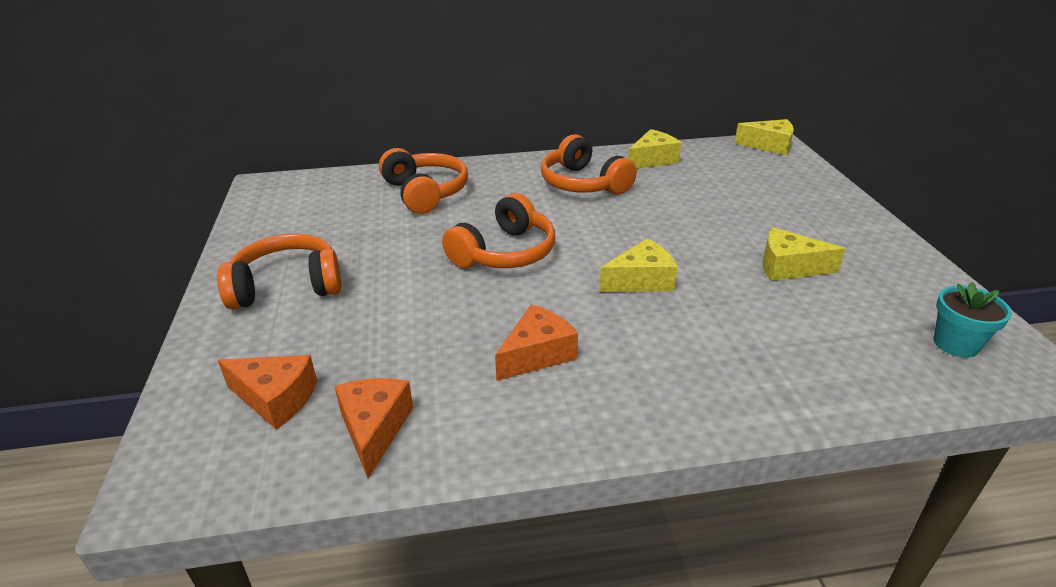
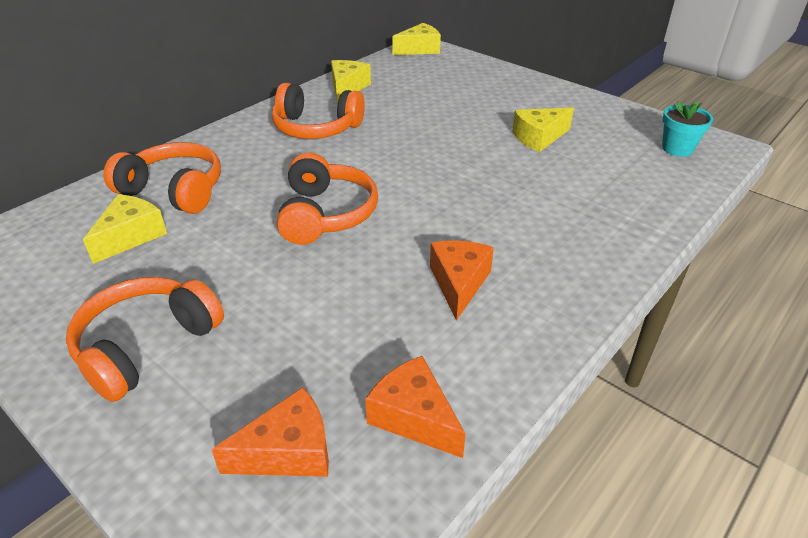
camera: 40 degrees left, 5 degrees up
(641, 280) = (459, 189): yellow cheese -> yellow cheese (131, 236)

